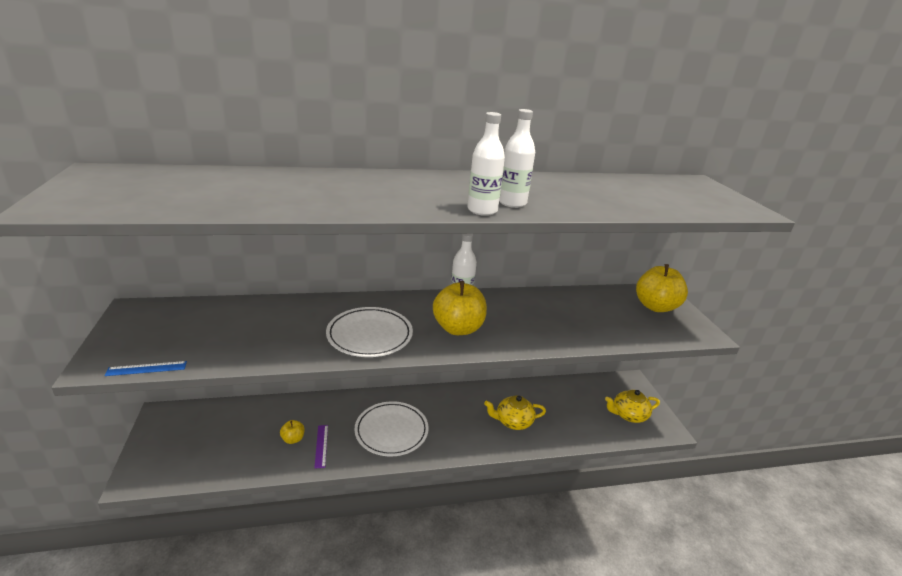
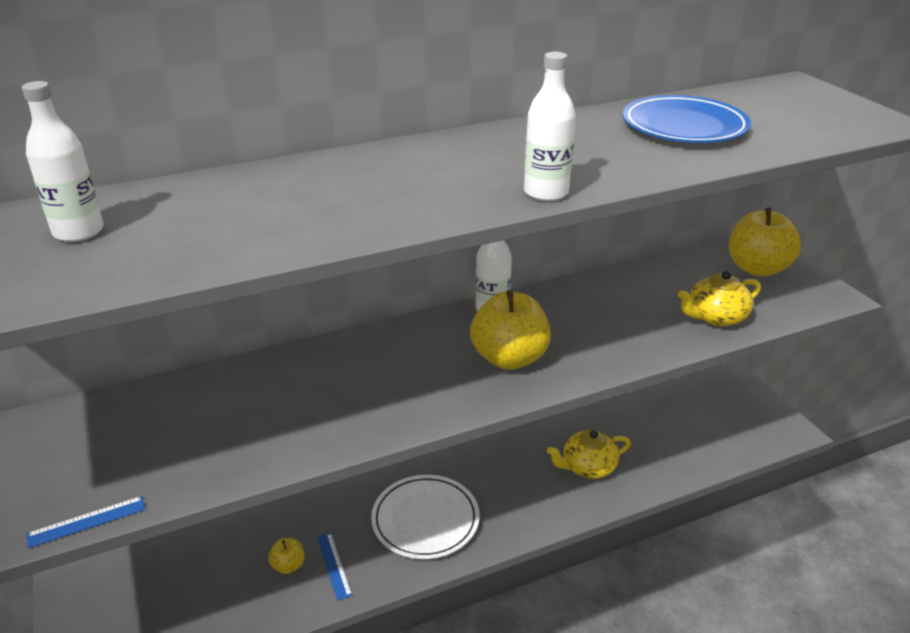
camera: 10 degrees left, 5 degrees up
(321, 446) = (333, 565): purple ruler -> blue ruler
(369, 335) = (390, 396): white plate -> none
(512, 203) = (578, 171): white bottle -> white bottle (78, 232)
(602, 191) = (684, 126): none -> blue plate
(628, 415) = (736, 422): yellow teapot -> yellow teapot (715, 317)

